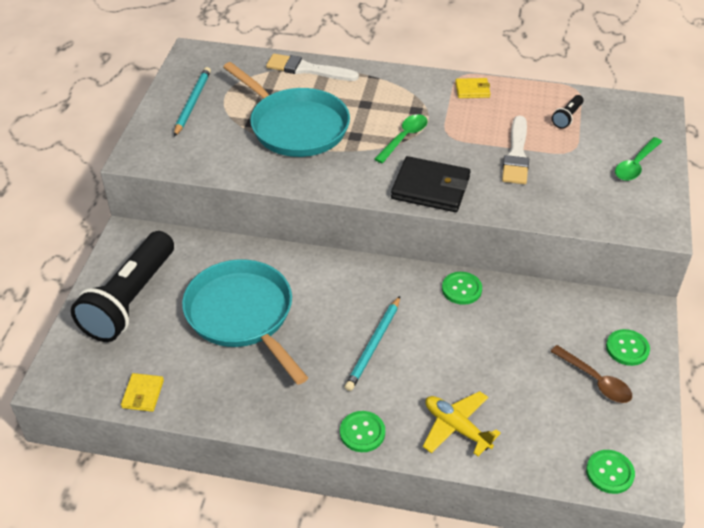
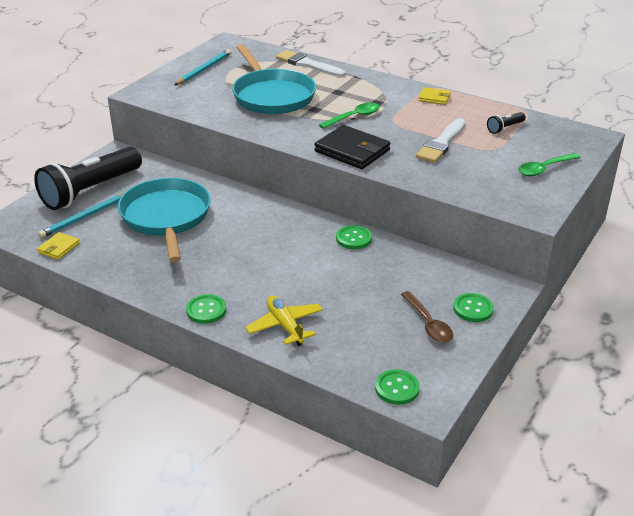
camera: 20 degrees right, 10 degrees down
(374, 345) = (255, 258): turquoise pencil -> turquoise pencil (85, 217)

